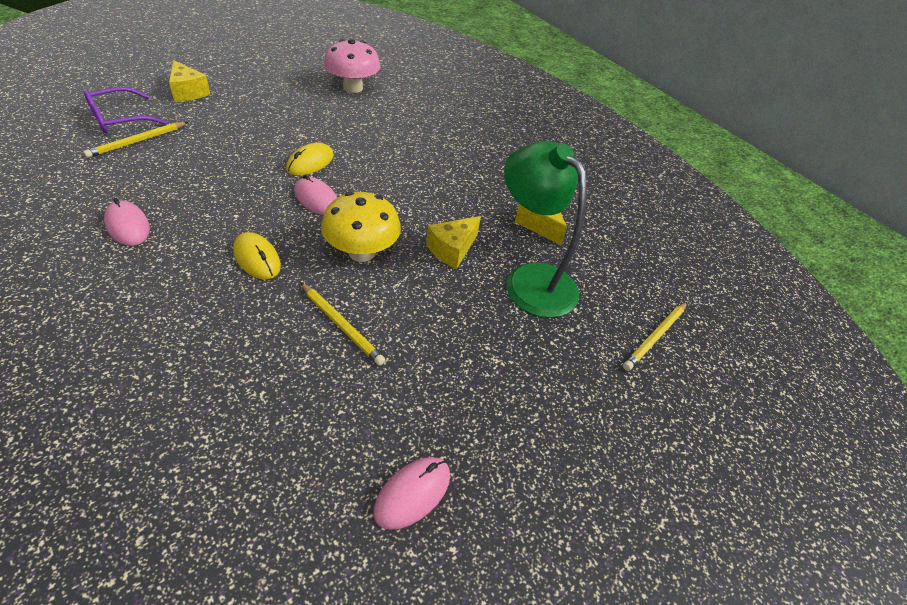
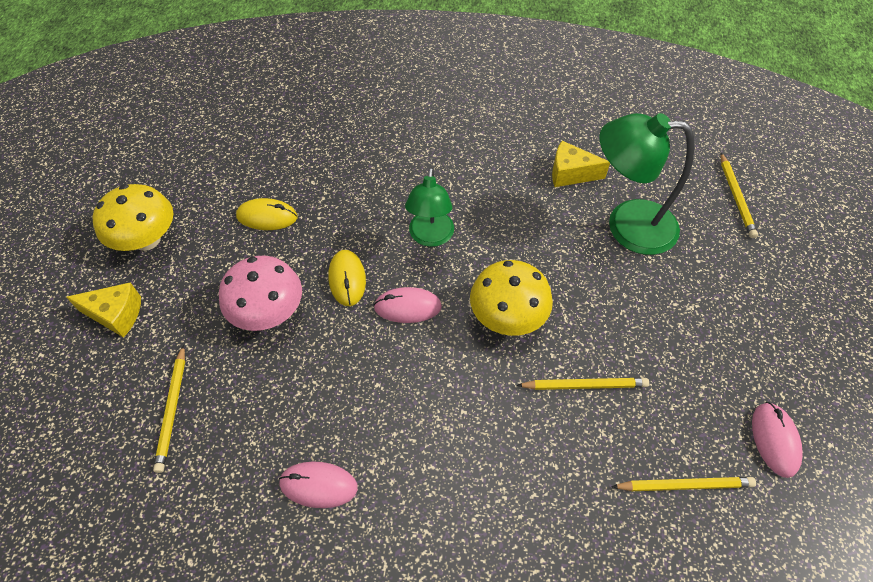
camera: 40 degrees left, 10 degrees up
(119, 119) = (109, 407): purple glasses -> none
(254, 77) = (147, 239): none -> yellow mushroom
(257, 258) = (454, 400): yellow mouse -> yellow mouse (267, 217)
(299, 441) = (684, 485): none -> yellow pencil
(353, 87) = (251, 168): pink mushroom -> pink mushroom (268, 312)
(389, 182) = (430, 237): none -> green lamp
(452, 249) = (554, 252): yellow cheese -> none

